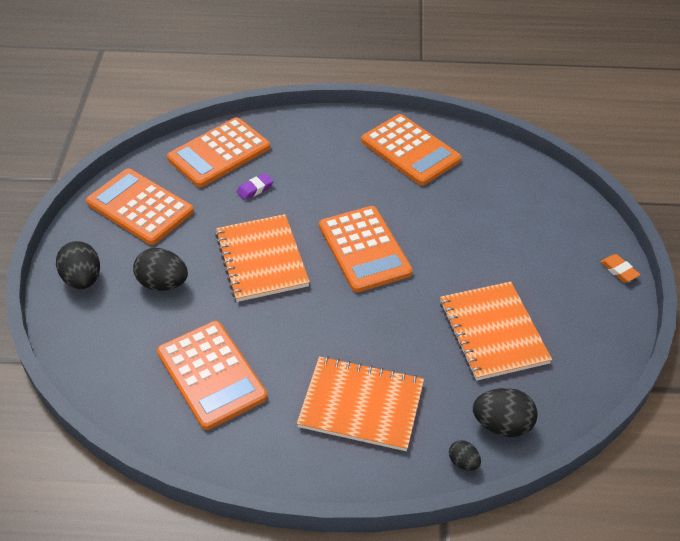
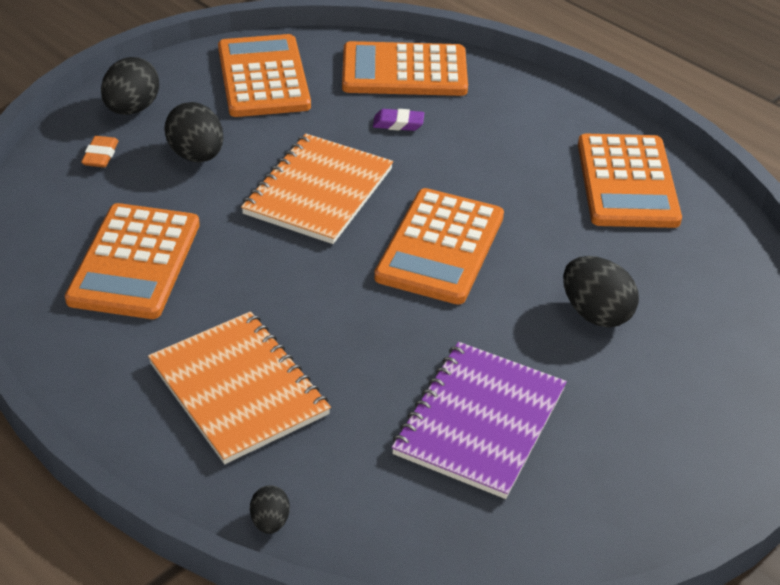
camera: 40 degrees right, 5 degrees down
(493, 332) = (479, 421): orange notebook -> purple notebook
(502, 425) = (363, 519): black egg -> black egg (595, 313)
(619, 270) = (738, 466): orange eraser -> orange eraser (100, 155)

